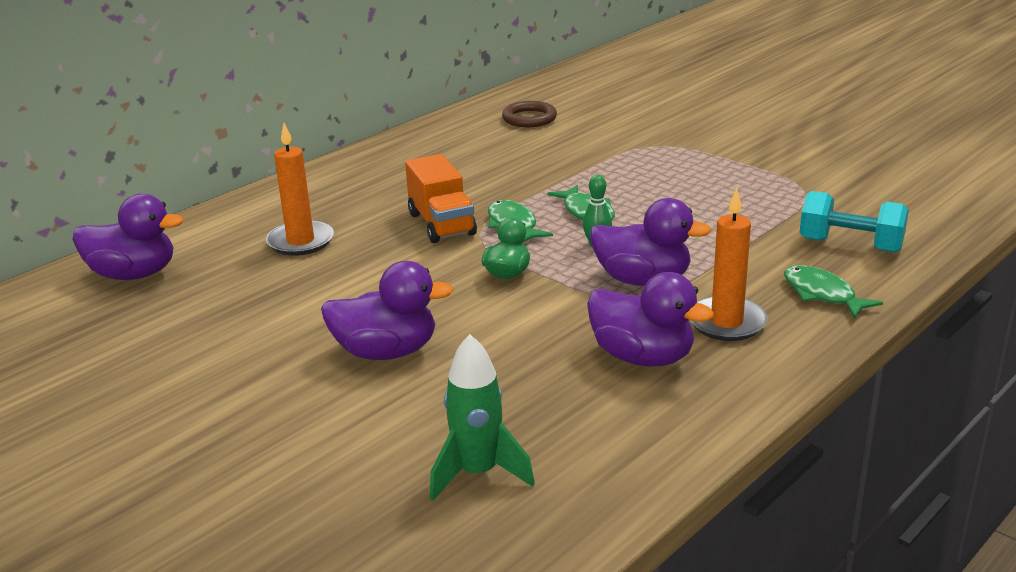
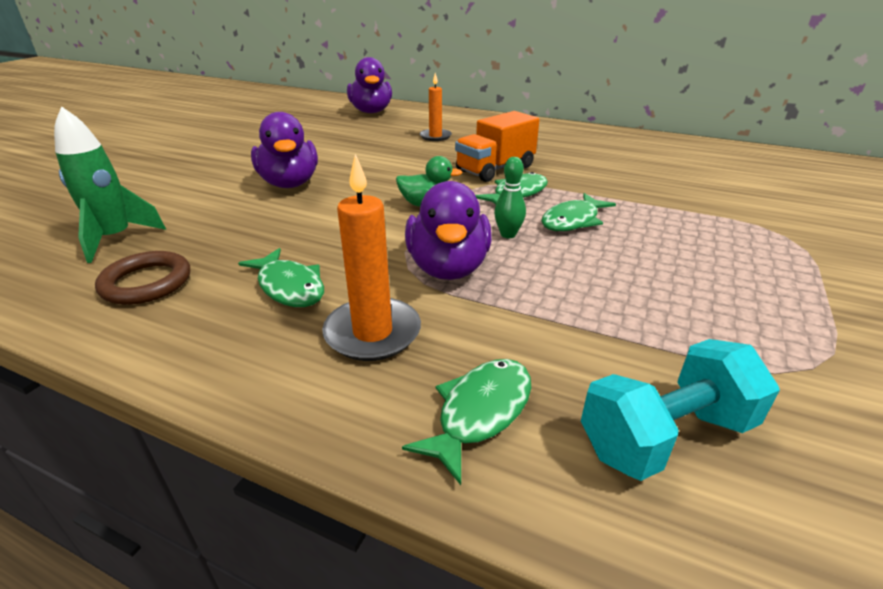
camera: 70 degrees right, 5 degrees up
(300, 241) = (435, 136): orange candle -> orange candle, size x0.66
(529, 118) = (745, 168): brown ring -> brown ring (146, 283)
(642, 357) = (289, 287): purple duck -> green fish
(850, 245) = (666, 436): turquoise dumbbell -> turquoise dumbbell turned 60 degrees clockwise

